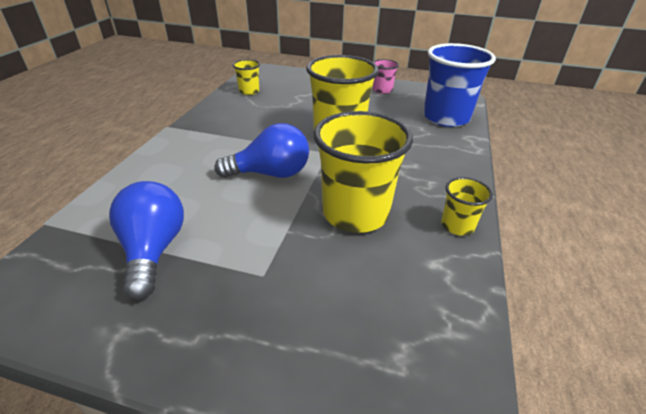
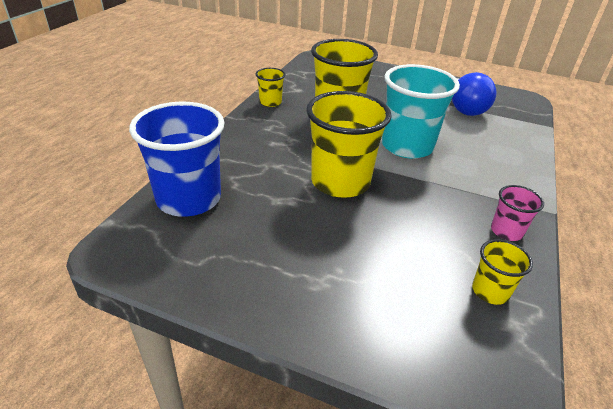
camera: 175 degrees left, 0 degrees up
(271, 173) = (407, 146): blue light bulb -> turquoise cup
(382, 90) = (245, 275): pink cup -> pink cup (506, 231)

